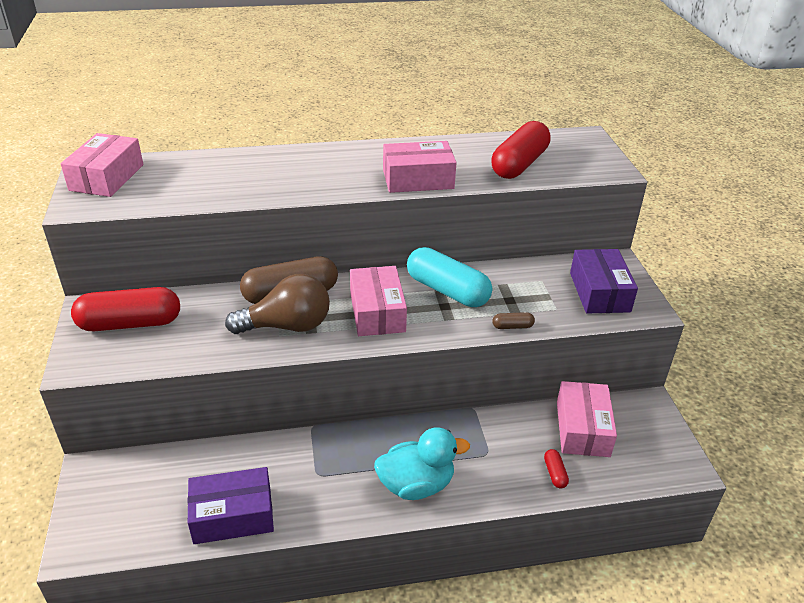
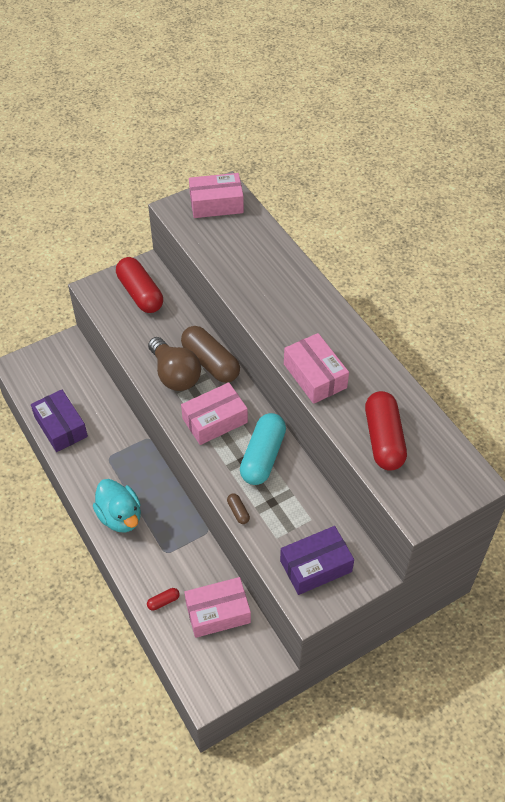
camera: 70 degrees right, 15 degrees up
(519, 164) = (383, 439): red capsule -> red capsule turned 75 degrees clockwise

